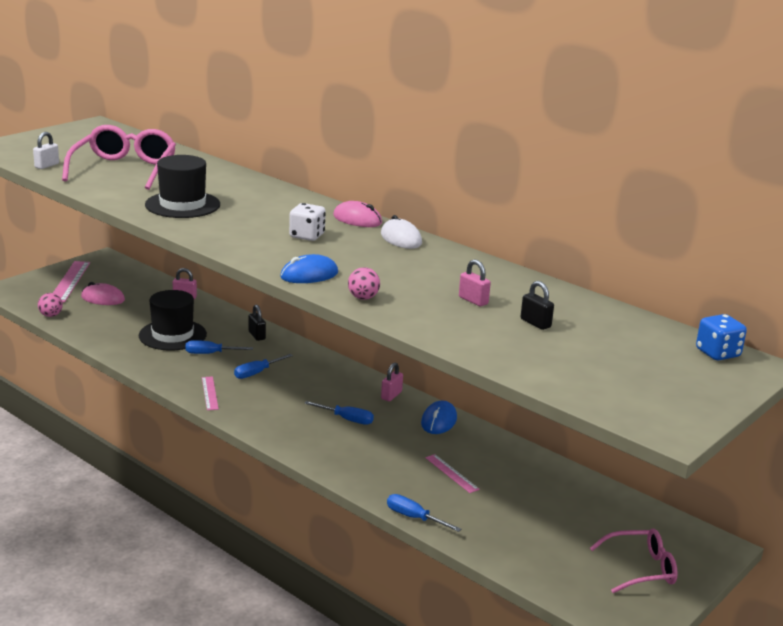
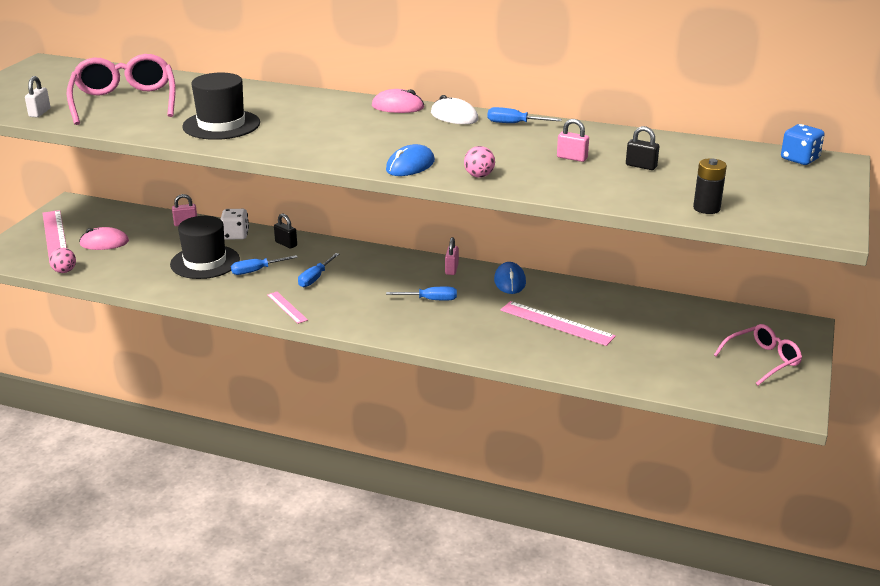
camera: 20 degrees left, 5 degrees up
(307, 236) = (369, 131): white dice -> white dice (235, 235)
(414, 518) = (556, 369): blue screwdriver -> blue screwdriver (514, 123)
(451, 473) = (556, 323): pink ruler -> pink ruler, size x1.75
(558, 379) = (706, 208): none -> black battery

